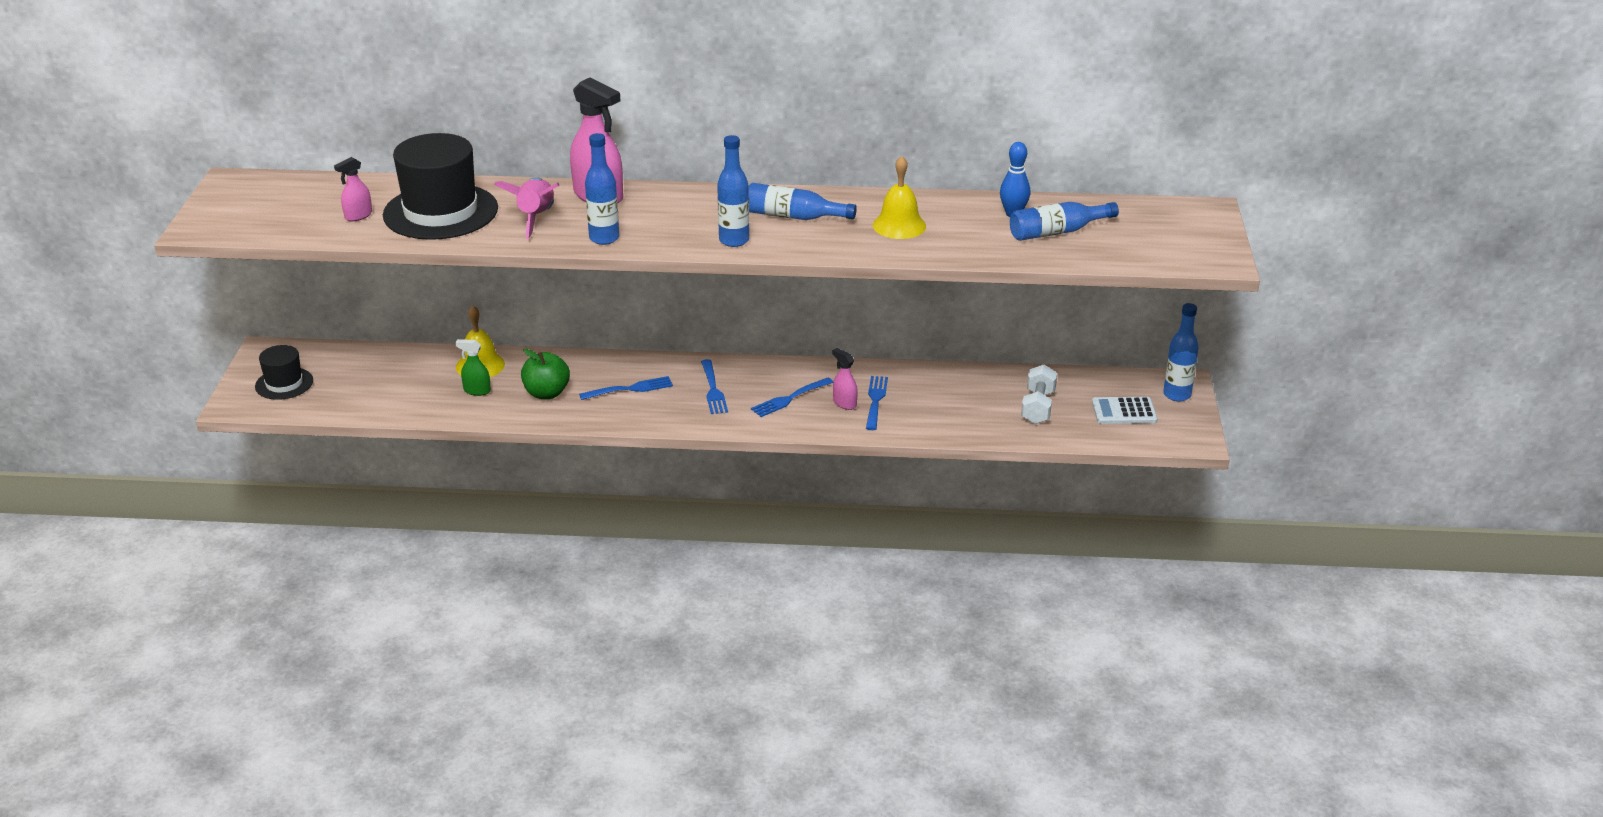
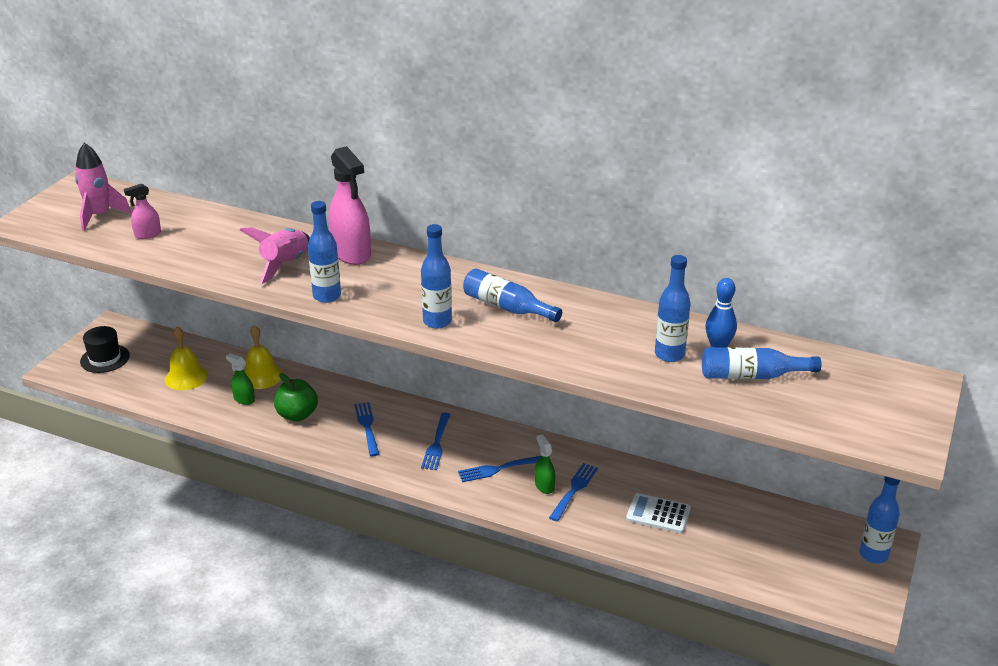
camera: 20 degrees right, 0 degrees up
(285, 207) = (100, 216): none -> pink rocket
(440, 212) = (213, 243): black hat -> none
(630, 389) = (367, 427): blue fork -> blue fork turned 105 degrees counterclockwise
(844, 403) = (544, 486): pink spray bottle -> green spray bottle
(899, 225) = (599, 337): yellow bell -> yellow bell (186, 377)
(973, 228) = (669, 354): none -> blue bottle
(1037, 407) = (725, 534): white dumbbell -> none
(1124, 411) = (809, 561): white calculator -> white calculator (658, 514)

